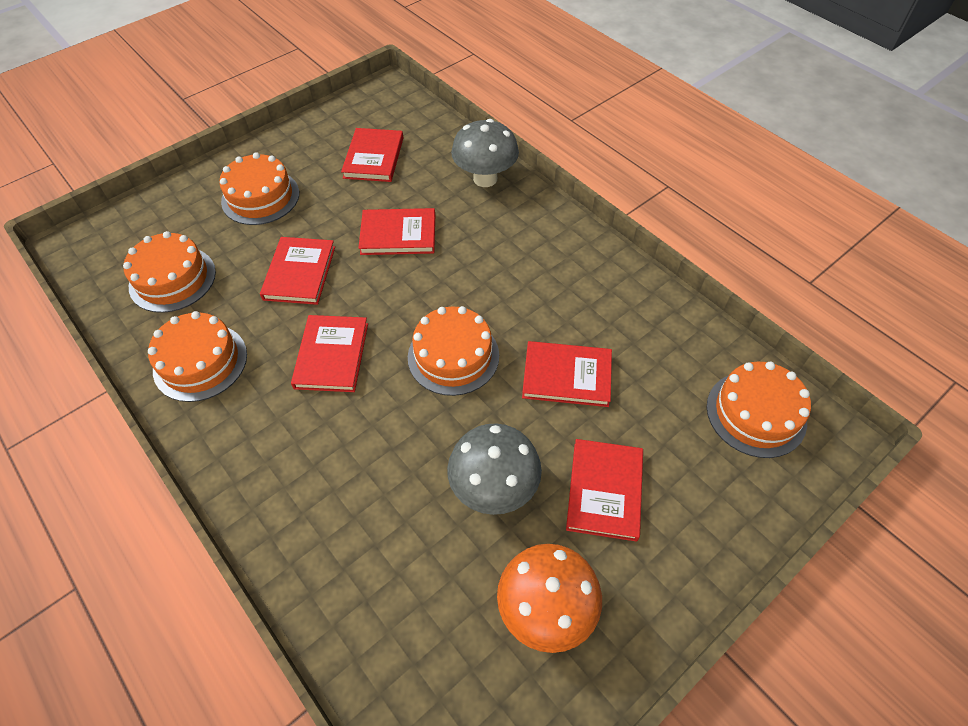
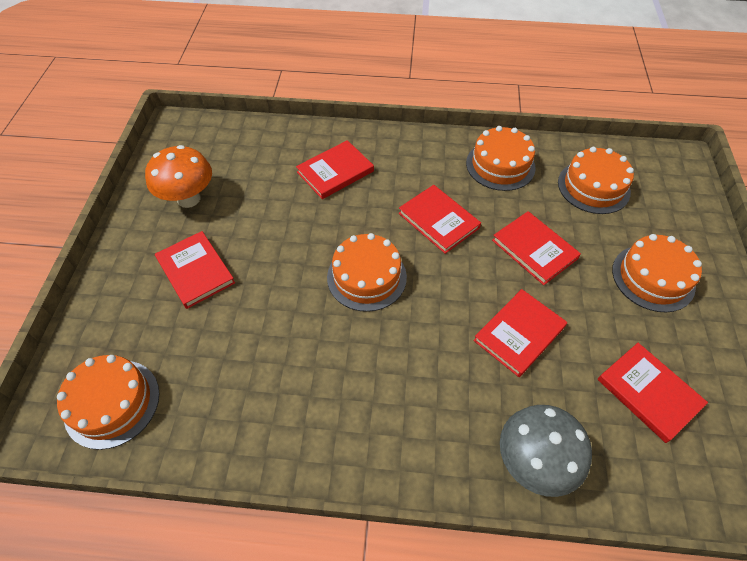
camera: 135 degrees right, 0 degrees up
(494, 488) = (264, 227): grey mushroom -> none
(567, 376) = (277, 322): red book -> red book (335, 172)

